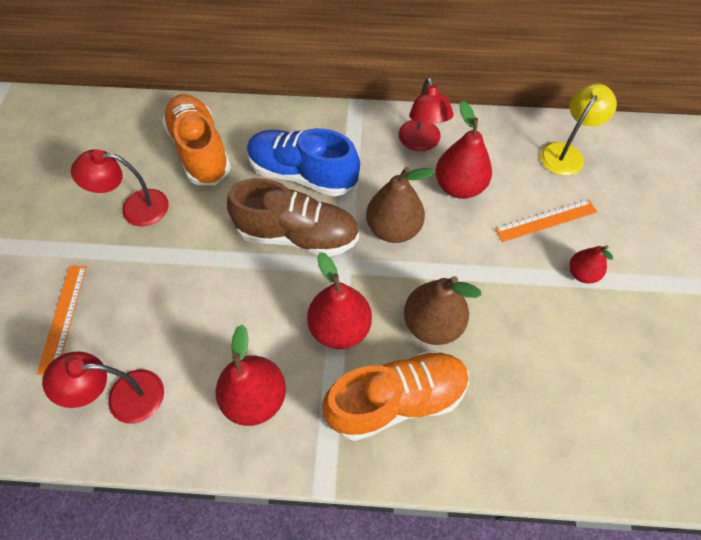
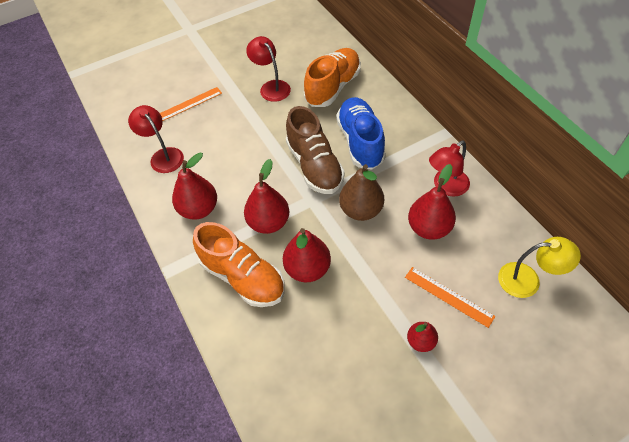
camera: 60 degrees right, 5 degrees down
(432, 324) = (307, 269): brown pear -> red pear

